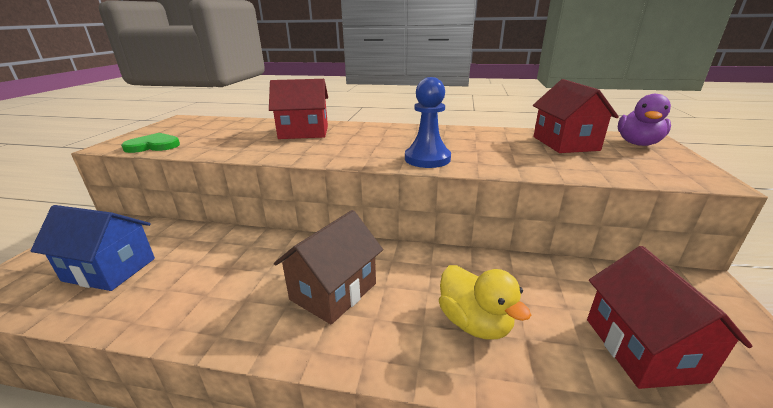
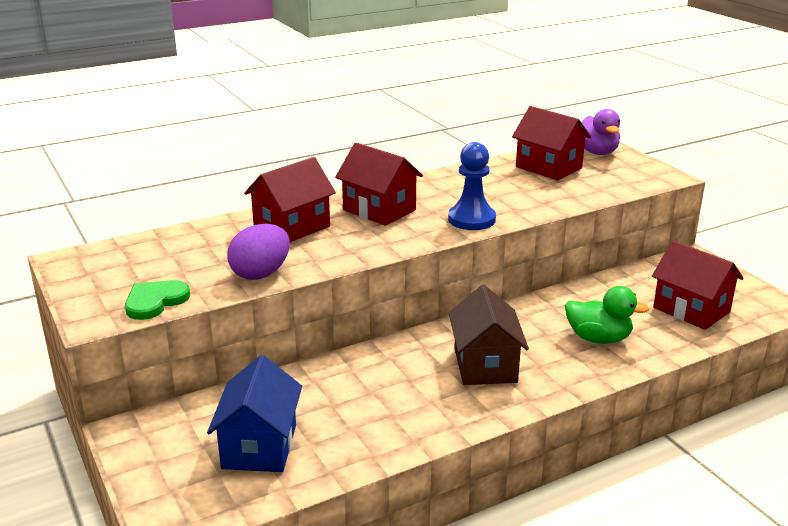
camera: 40 degrees left, 0 degrees up
(110, 269) = (259, 446): blue house -> blue house turned 60 degrees counterclockwise
(228, 149) = (261, 274): none -> purple egg
(374, 137) = (379, 210): none -> red house
(474, 323) = (598, 338): yellow duck -> green duck

